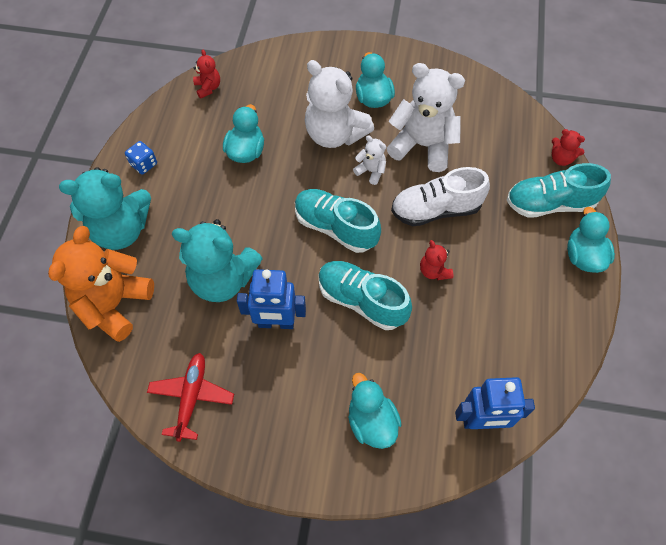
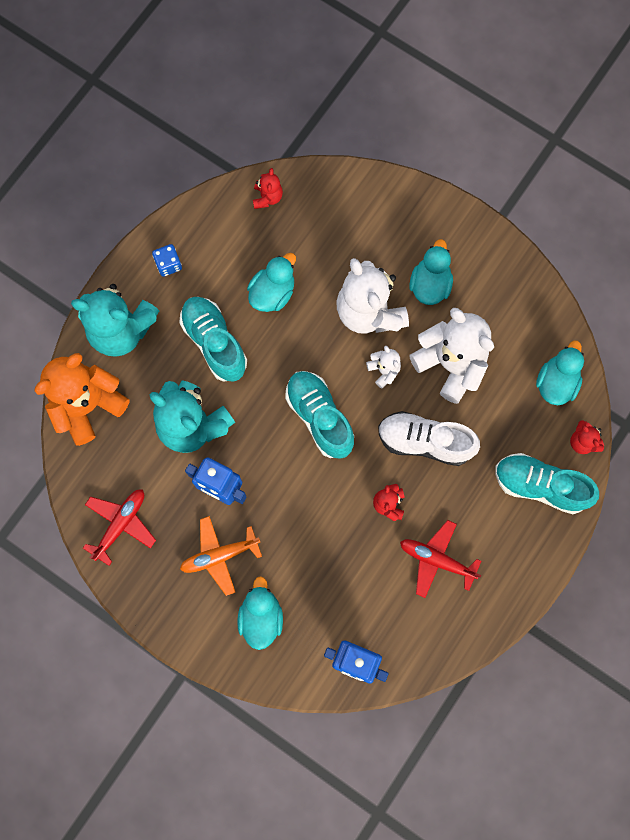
camera: 25 degrees right, 15 degrees up
(303, 383) = (219, 556): none -> orange plane
(361, 301) = (307, 503): turquoise shoe -> turquoise shoe (214, 342)
(502, 298) = (436, 560): none -> red plane
(583, 256) = (538, 554): turquoise duck -> turquoise duck (556, 382)

